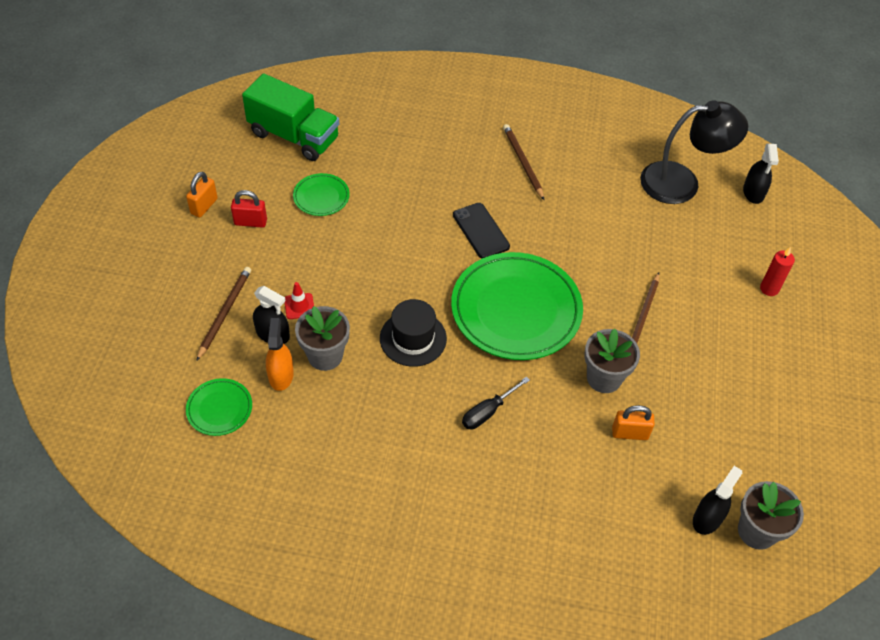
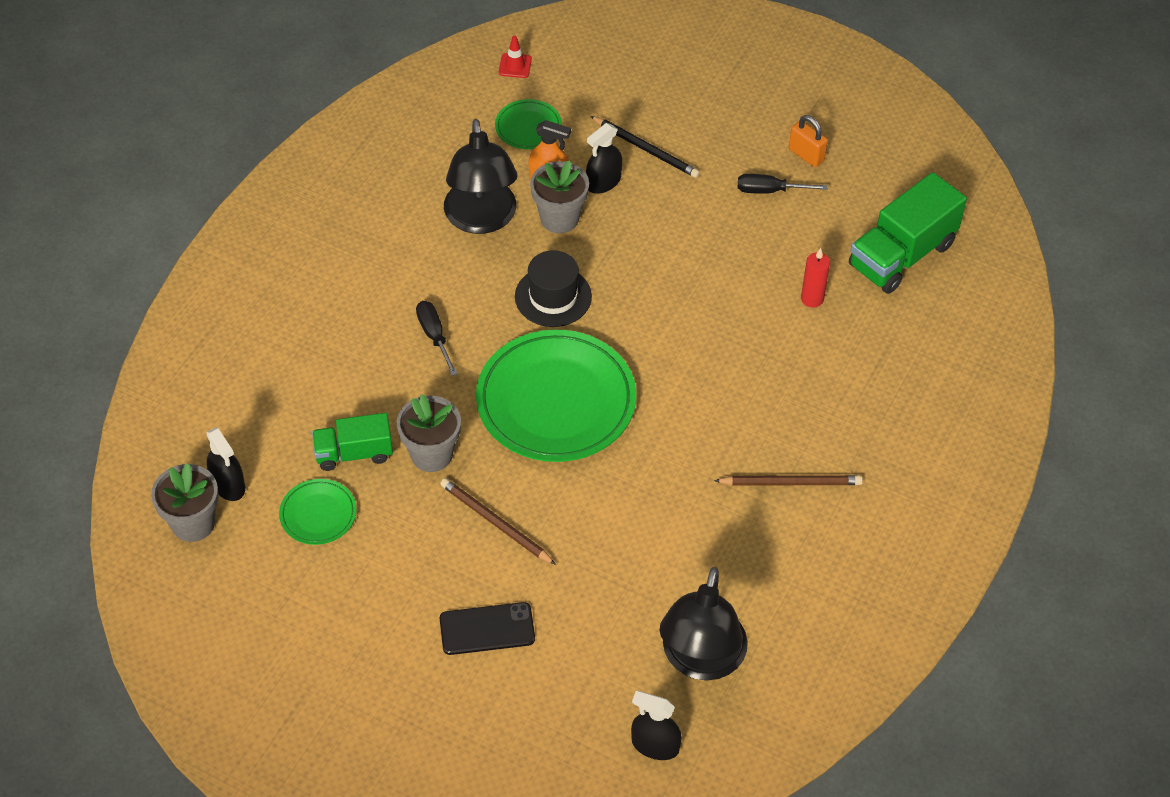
camera: 110 degrees right, 0 degrees up
(225, 313) = (646, 149): brown pencil -> black pencil
(250, 222) = (769, 191): red padlock -> black screwdriver
(299, 306) = (633, 210): red traffic cone -> red traffic cone (515, 66)
(321, 197) = (790, 261): green plate -> green plate (318, 514)
(345, 414) = (481, 219): none -> black lamp
(480, 231) = (687, 402): black phone -> black phone (487, 629)
(630, 433) = (354, 453): orange padlock -> green truck
(769, 289) = (487, 685): red candle -> red candle (812, 299)

